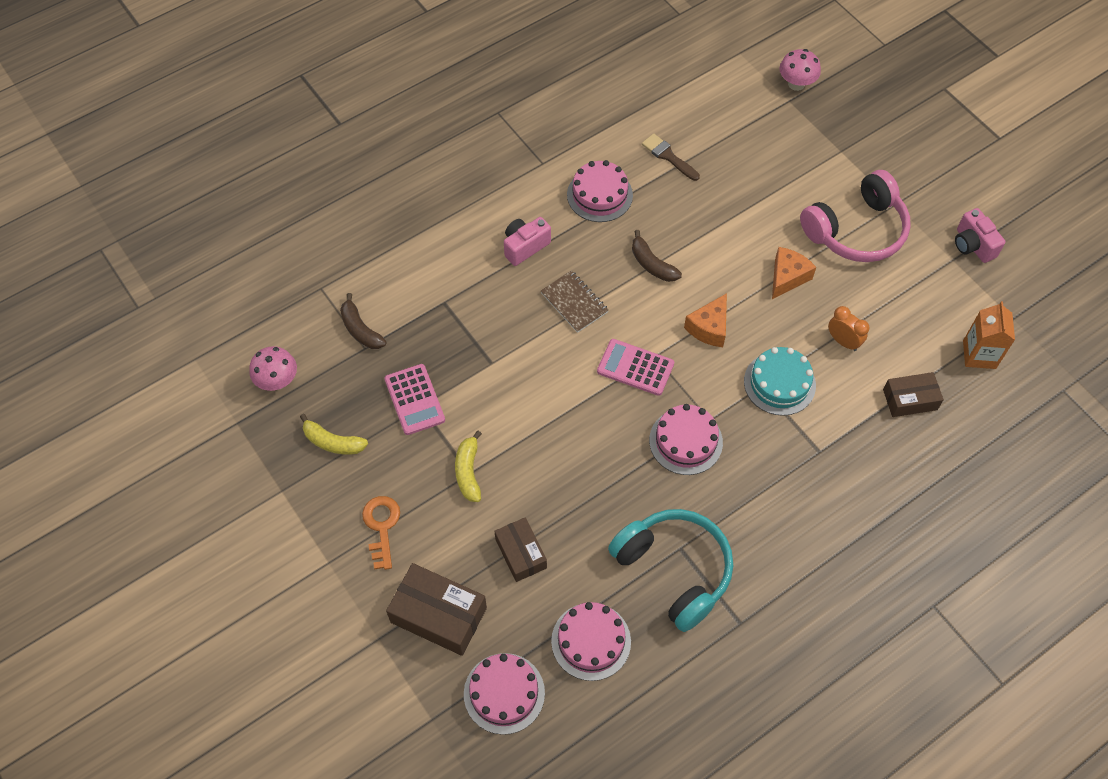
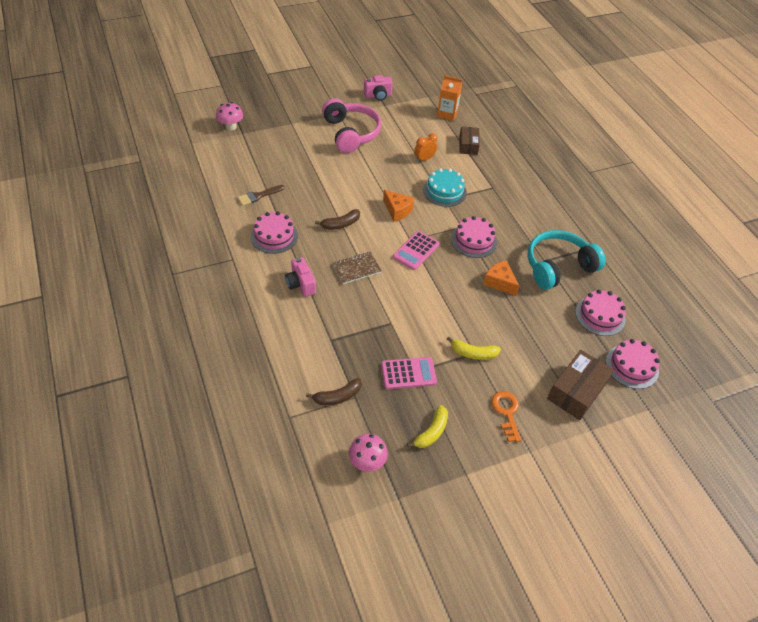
camera: 80 degrees left, 10 degrees down
(382, 526) = (506, 412): orange key -> orange key turned 75 degrees clockwise
(521, 553) = (538, 337): brown box -> none
(787, 277) = (373, 169): orange cheese -> orange cheese (499, 282)

